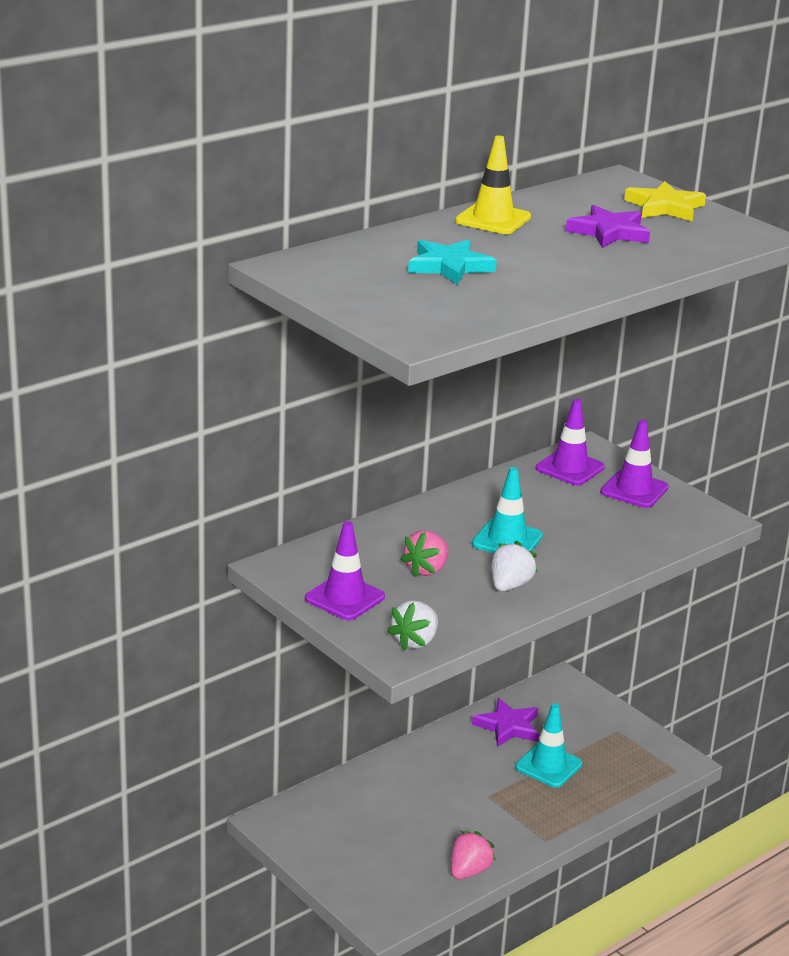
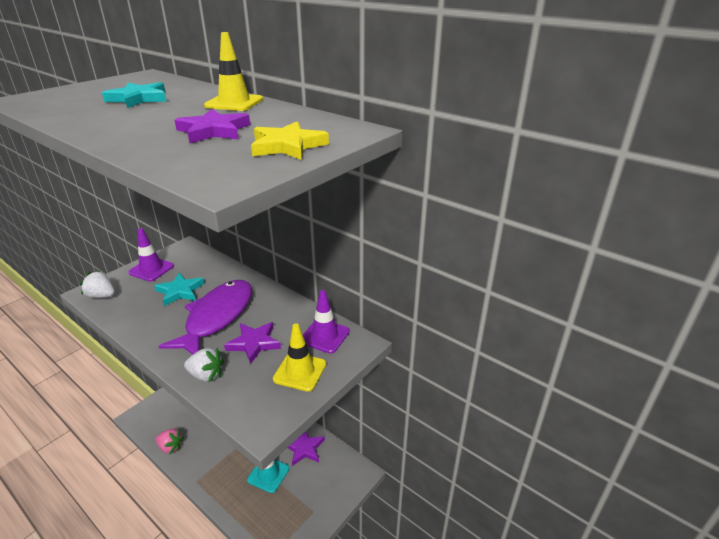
camera: 80 degrees right, 5 degrees up
(427, 570) = (180, 291): pink strawberry -> turquoise star
(507, 540) = (217, 317): turquoise traffic cone -> purple fish
(510, 586) = (159, 323): white strawberry -> white strawberry (206, 375)
(573, 515) = (254, 343): none -> purple star
(634, 490) = (300, 371): purple traffic cone -> yellow traffic cone

